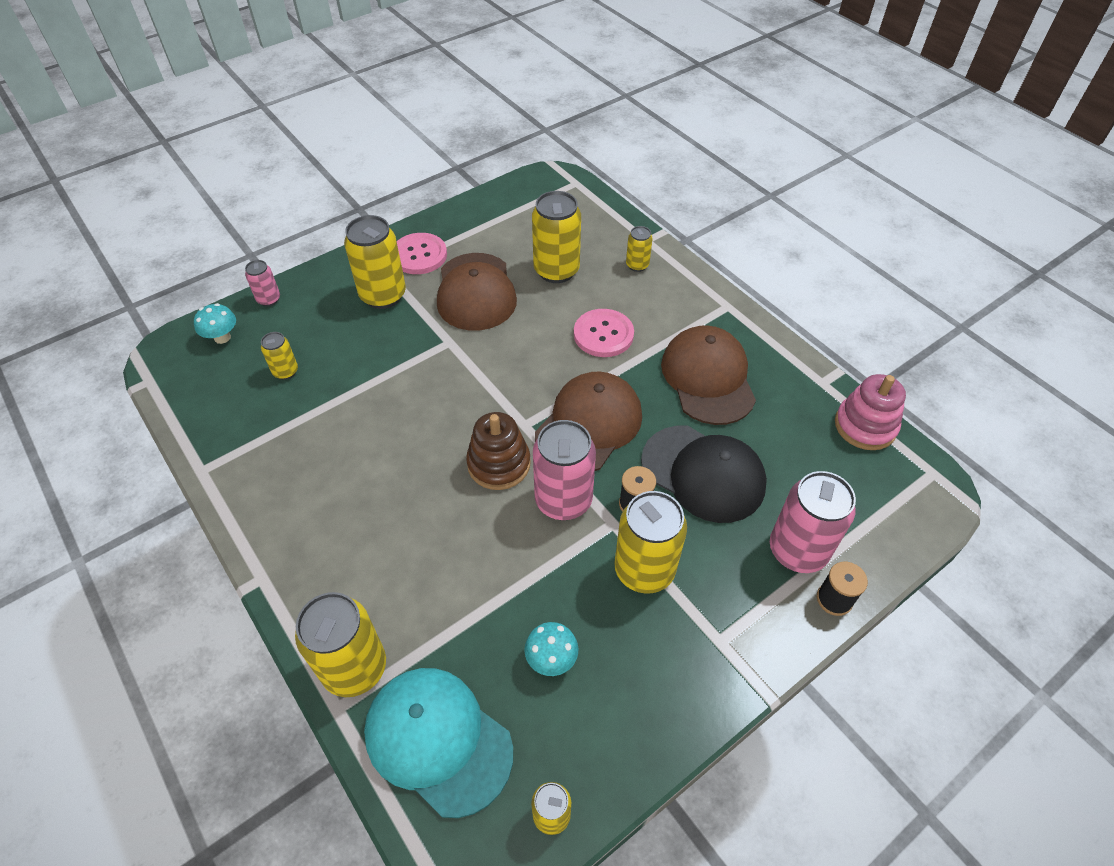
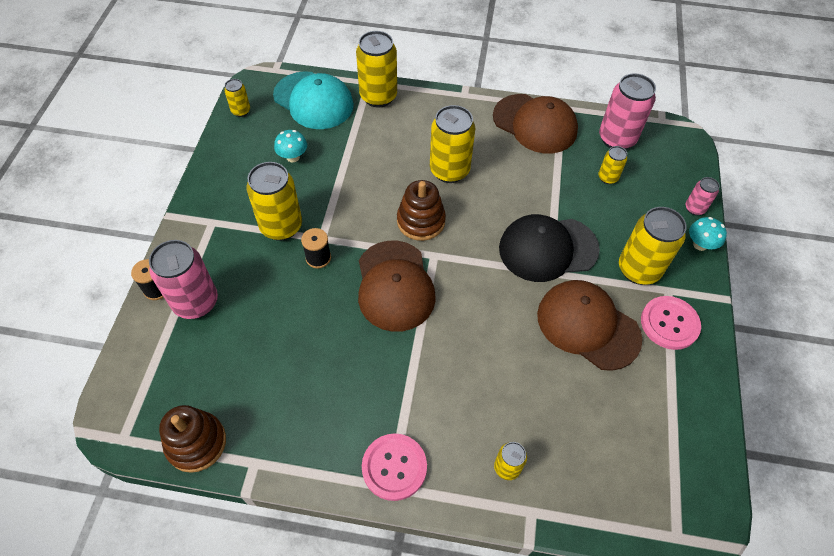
camera: 135 degrees right, 5 degrees up
(222, 337) = (673, 167): turquoise mushroom -> turquoise mushroom (700, 244)
(438, 740) = (313, 100): turquoise cap -> turquoise cap turned 45 degrees clockwise
(556, 270) = (560, 400): yellow can -> yellow can (449, 170)
(563, 500) = (362, 229): pink can -> pink can (617, 139)
(603, 334) = (458, 366): pink button -> pink button (394, 467)
(703, 473) = (292, 309): black cap -> black cap (547, 249)
(708, 378) = (347, 390): brown cap -> brown cap (535, 124)
(865, 426) = (196, 443): pink stacking toy -> brown stacking toy

